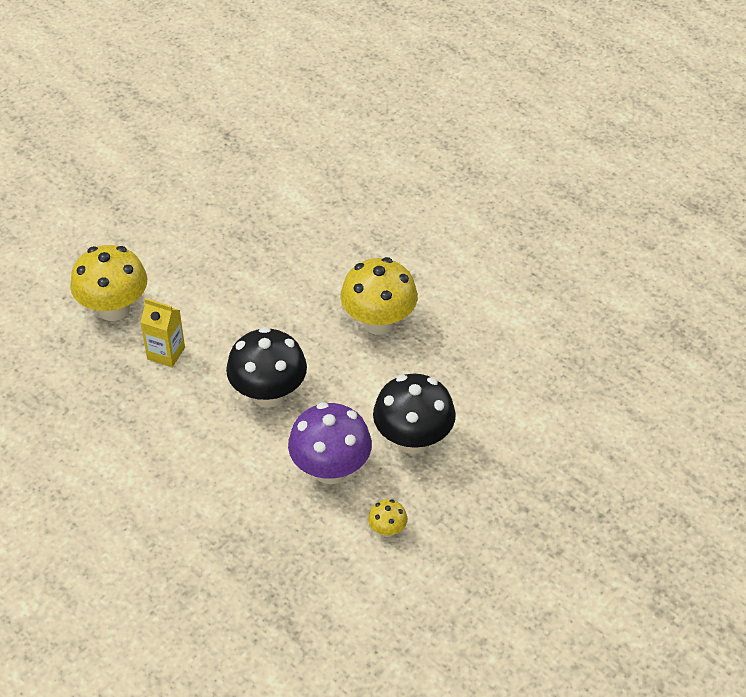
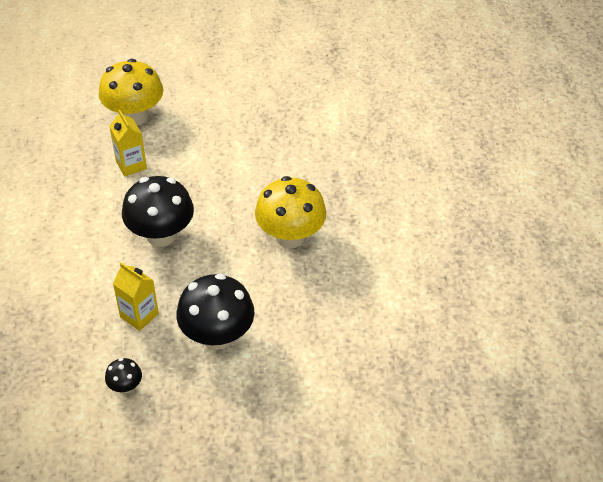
camera: 40 degrees right, 0 degrees up
(330, 469) = (139, 315): purple mushroom -> yellow carton
(387, 530) = (125, 386): yellow mushroom -> black mushroom

